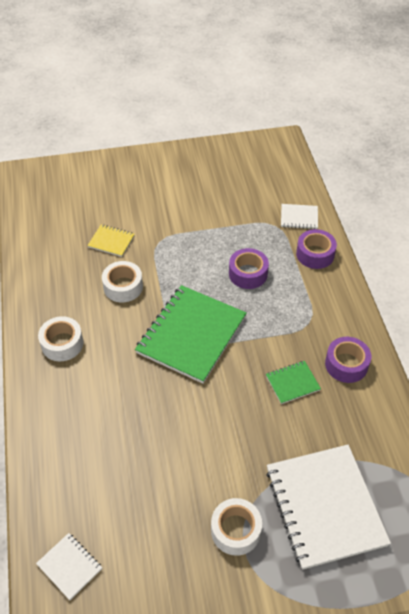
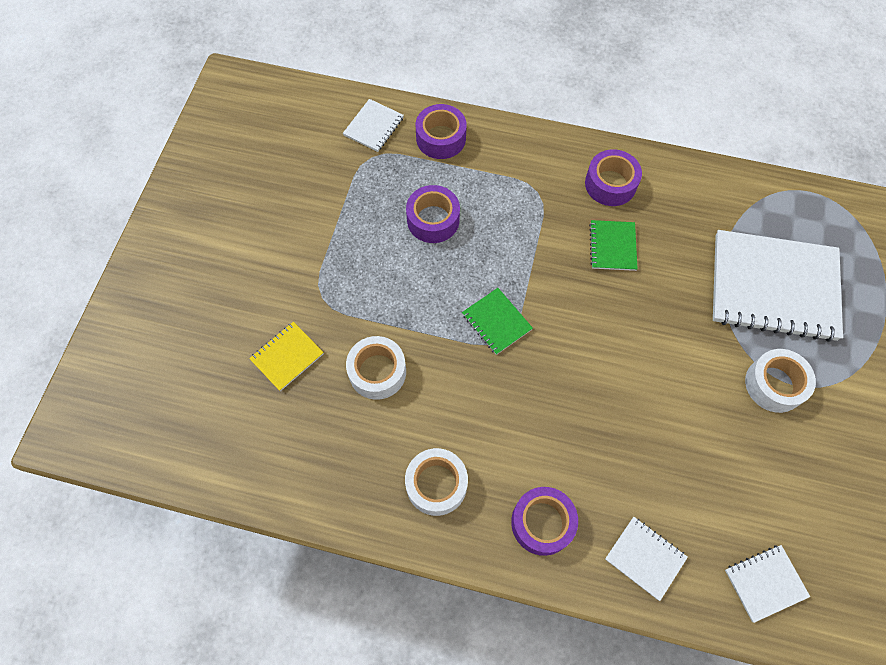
camera: 65 degrees left, 15 degrees up
(59, 410) = (542, 523): none -> purple tape
(59, 479) = (645, 558): none -> white notebook
(191, 335) = (496, 322): green notebook -> green notebook, size x0.45

